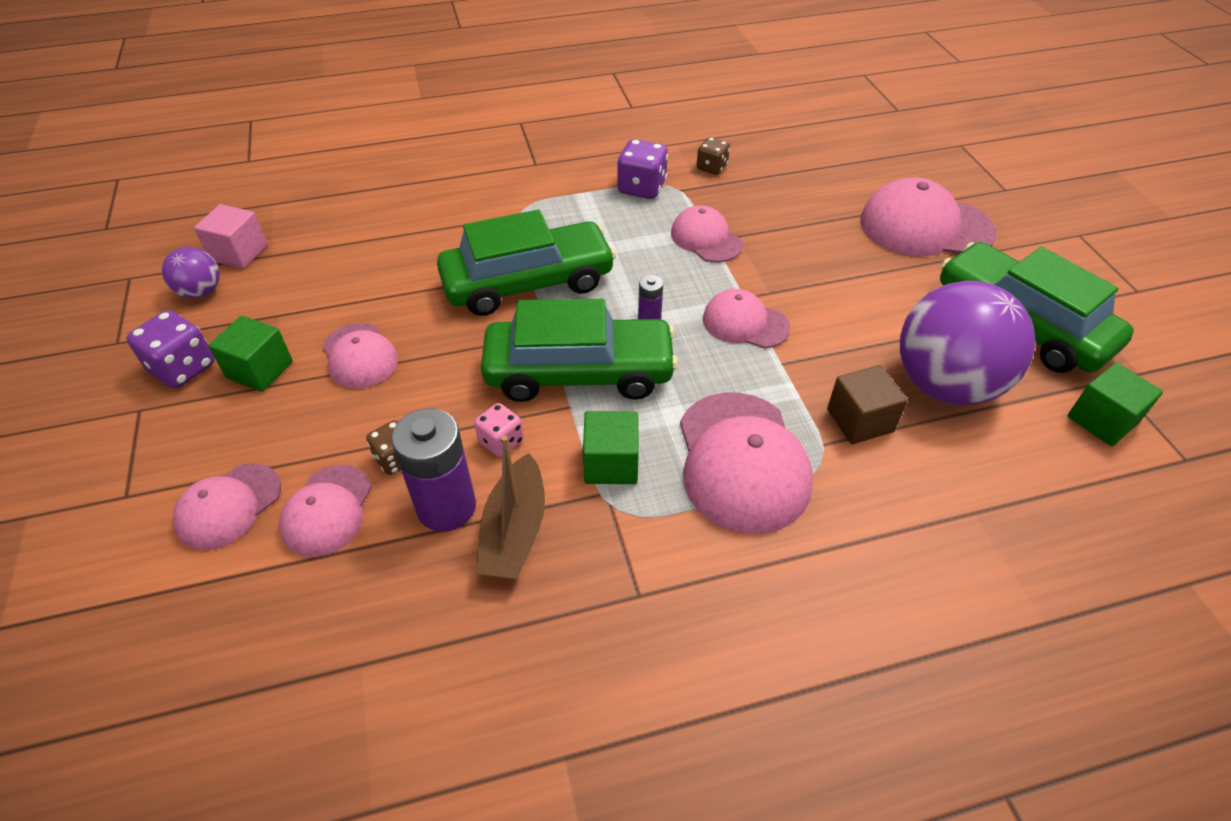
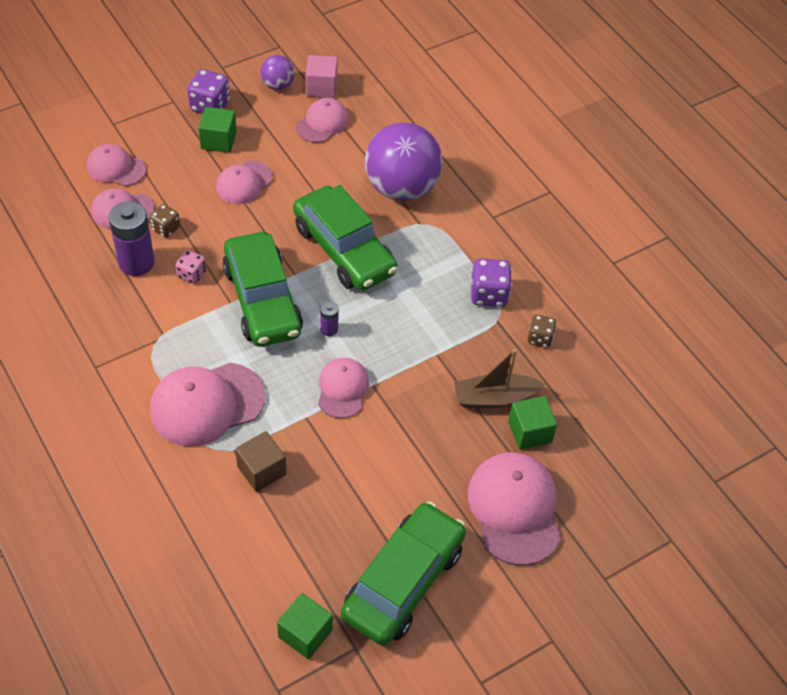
camera: 70 degrees right, 5 degrees up
(514, 531) = (126, 299): brown boat -> brown boat (495, 398)
(611, 463) = (188, 334): green cube -> green cube (530, 432)
(706, 238) = (436, 349): pink cap -> pink cap (322, 123)
(945, 384) = (314, 525): purple ball -> purple ball (401, 188)

